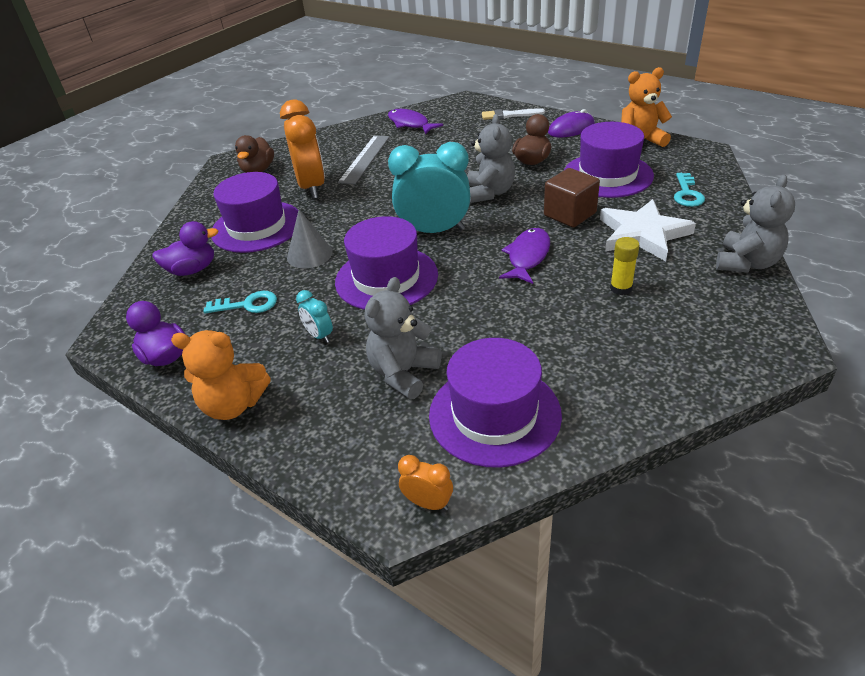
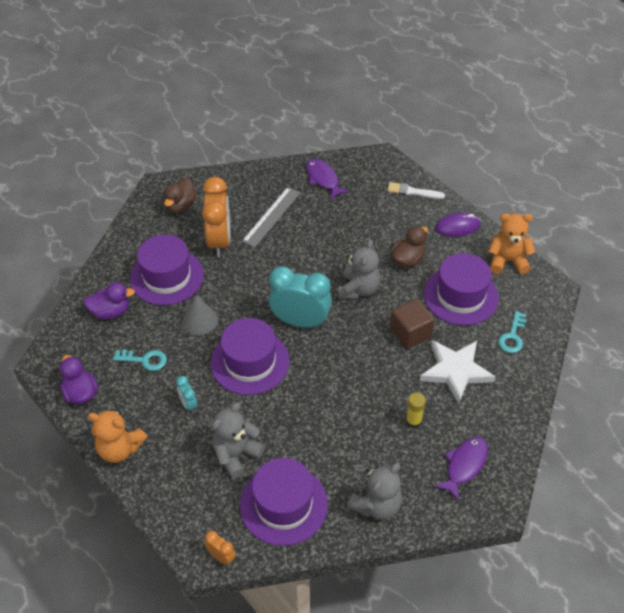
camera: 10 degrees right, 10 degrees up
(527, 256) = (360, 370): purple fish -> purple fish (464, 465)
(746, 263) = (516, 423): grey teddy bear -> grey teddy bear (376, 505)

